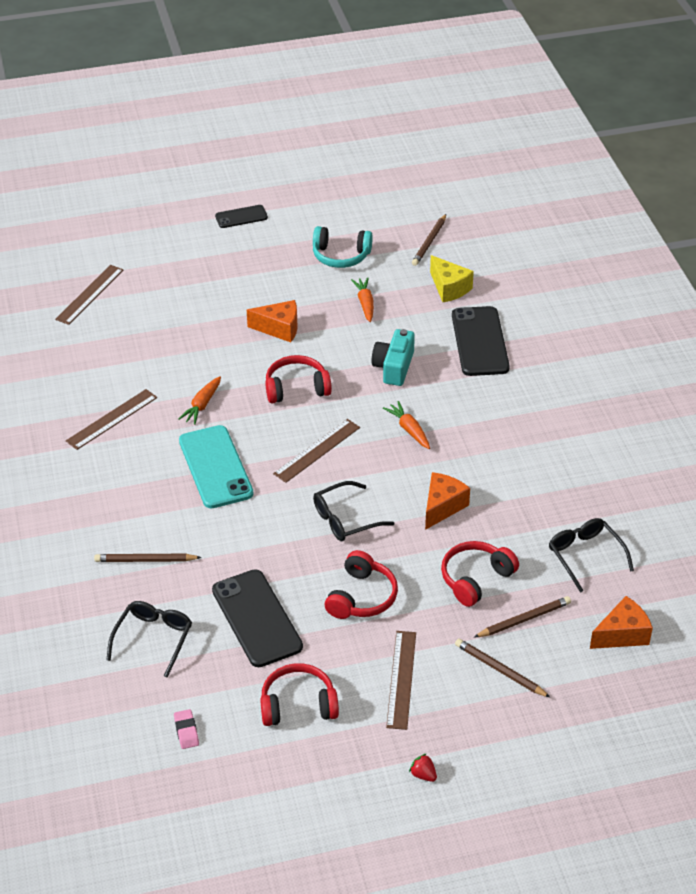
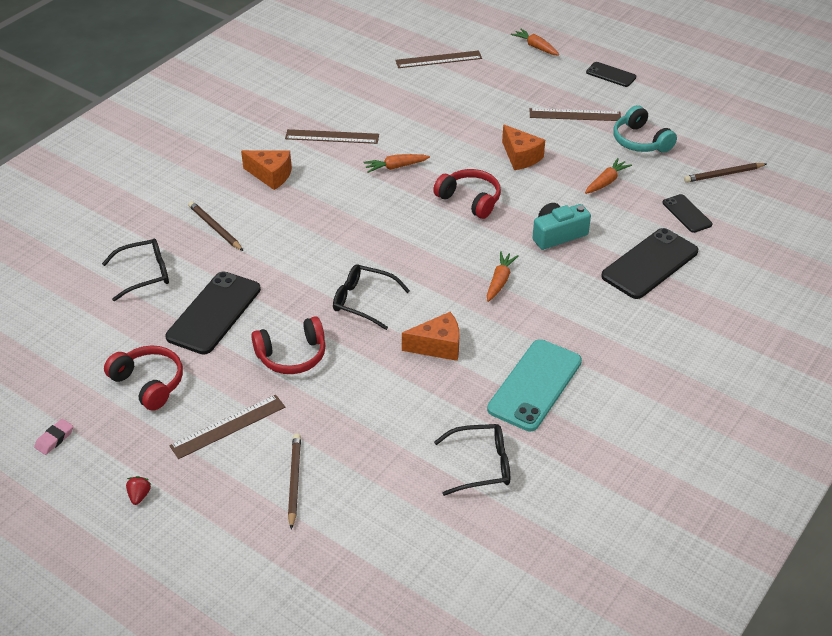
camera: 50 degrees right, 0 degrees up
(149, 231) = (535, 47): none -> orange carrot
(186, 731) = (72, 340): pink eraser -> pink eraser (54, 439)
(215, 467) = (342, 208): turquoise phone -> turquoise phone (535, 385)
(317, 450) = (418, 246): brown ruler -> brown ruler (575, 115)
(449, 288) = (686, 214): yellow cheese -> black phone
(475, 579) = (380, 410): red headphones -> none
(524, 619) = (366, 465): brown pencil -> none
(585, 556) = (480, 465): black glasses -> black glasses turned 60 degrees clockwise
(622, 634) = (414, 541): orange cheese -> orange cheese (271, 175)

